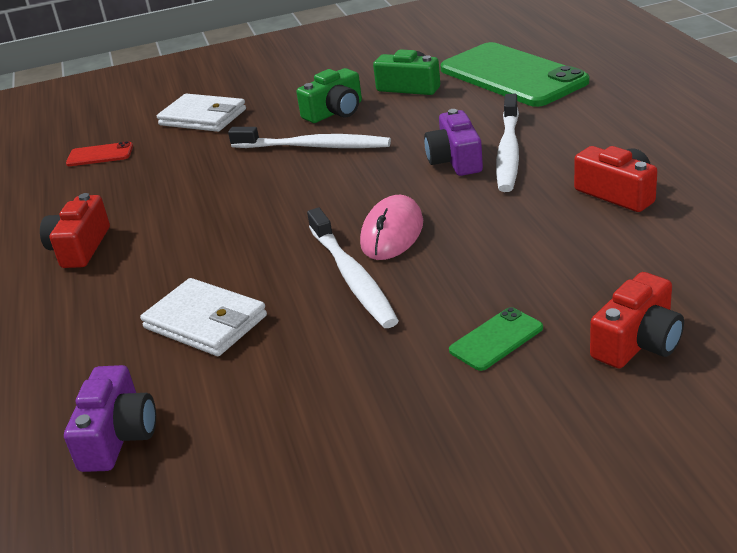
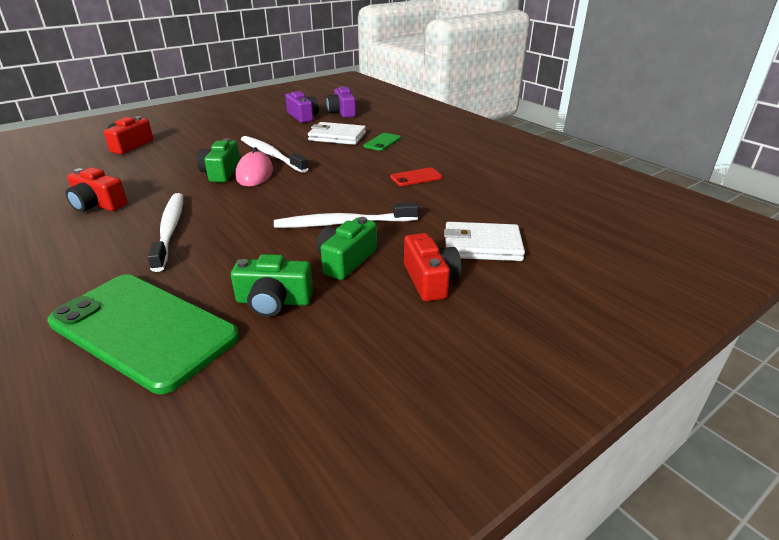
camera: 155 degrees right, 0 degrees up
(80, 248) = (445, 154): red camera -> red camera (430, 280)
(100, 155) = (527, 204): red phone -> red phone (416, 177)
(445, 241) = (221, 172): none -> green camera
(455, 160) = (216, 220): purple camera -> purple camera (303, 116)
(496, 339) = (194, 142): green phone -> green phone (382, 142)

